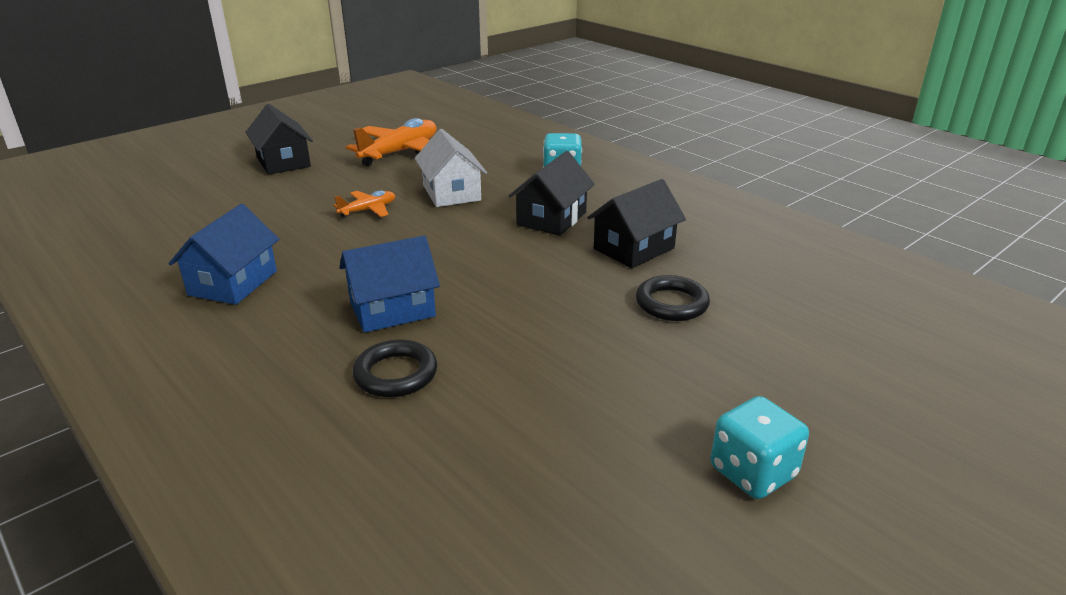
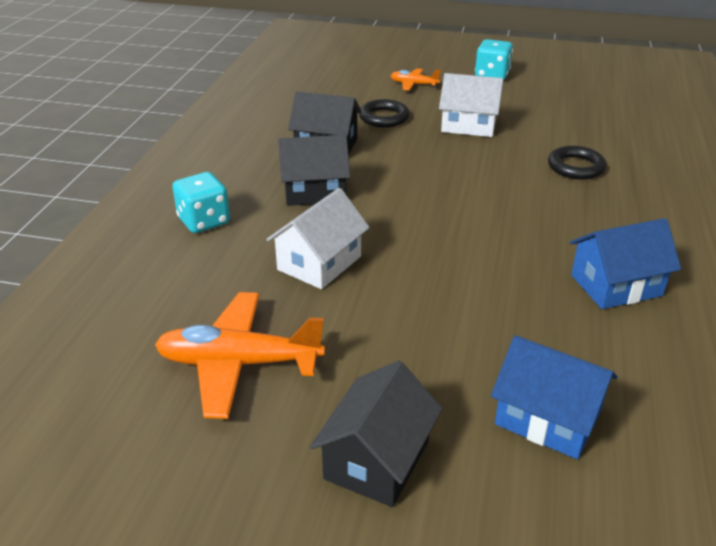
camera: 125 degrees left, 5 degrees up
(368, 210) = (415, 293): orange plane -> orange plane (413, 84)
(392, 309) = (528, 198): blue house -> blue house (547, 418)
(588, 352) = (468, 125): none -> white house

